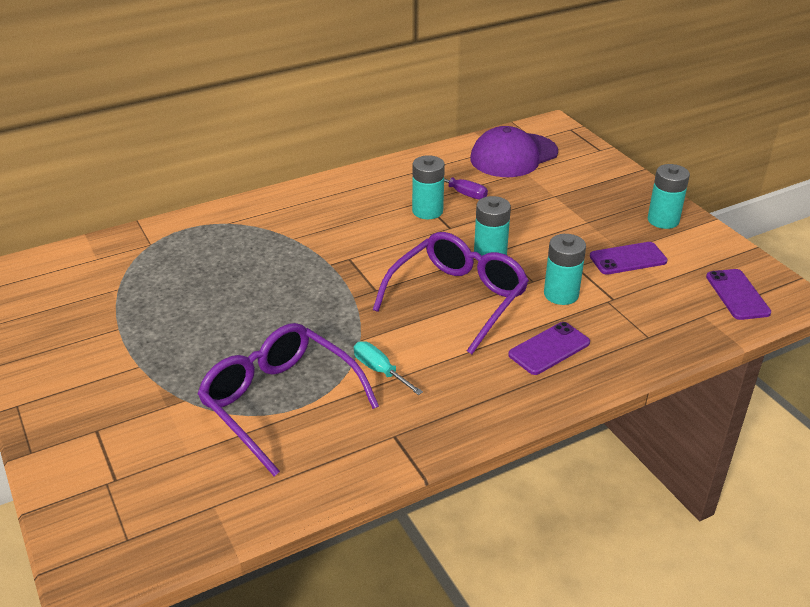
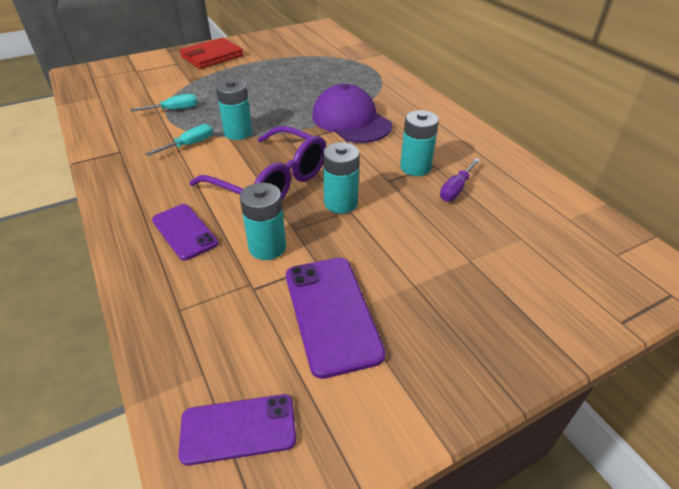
camera: 90 degrees right, 5 degrees up
(83, 388) = (212, 57): none -> red wallet
(279, 402) = (174, 110): purple glasses -> turquoise screwdriver
(513, 156) = (558, 231): purple cap -> purple cap (351, 120)
(628, 259) = (331, 313): purple phone -> purple phone, size x1.51
(663, 220) = (430, 370): turquoise battery -> turquoise battery (238, 133)

